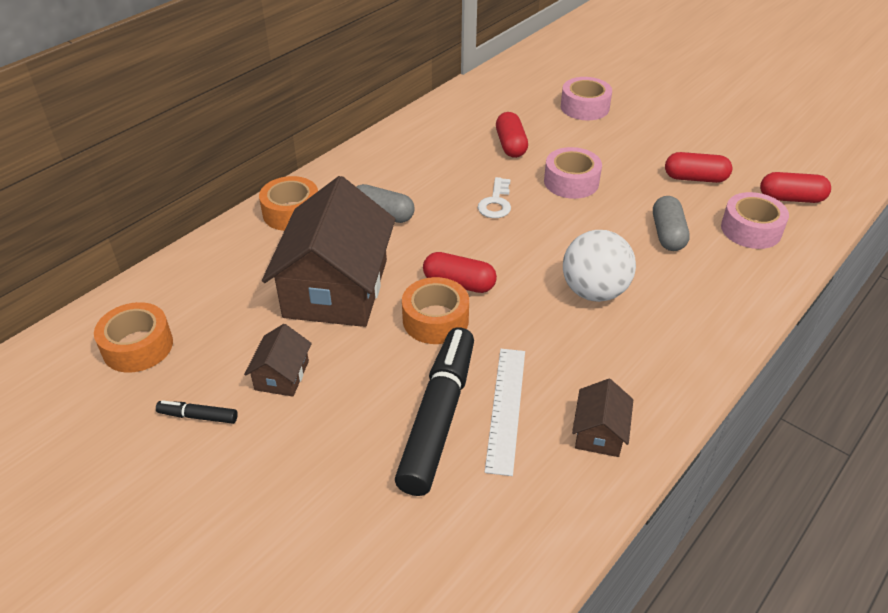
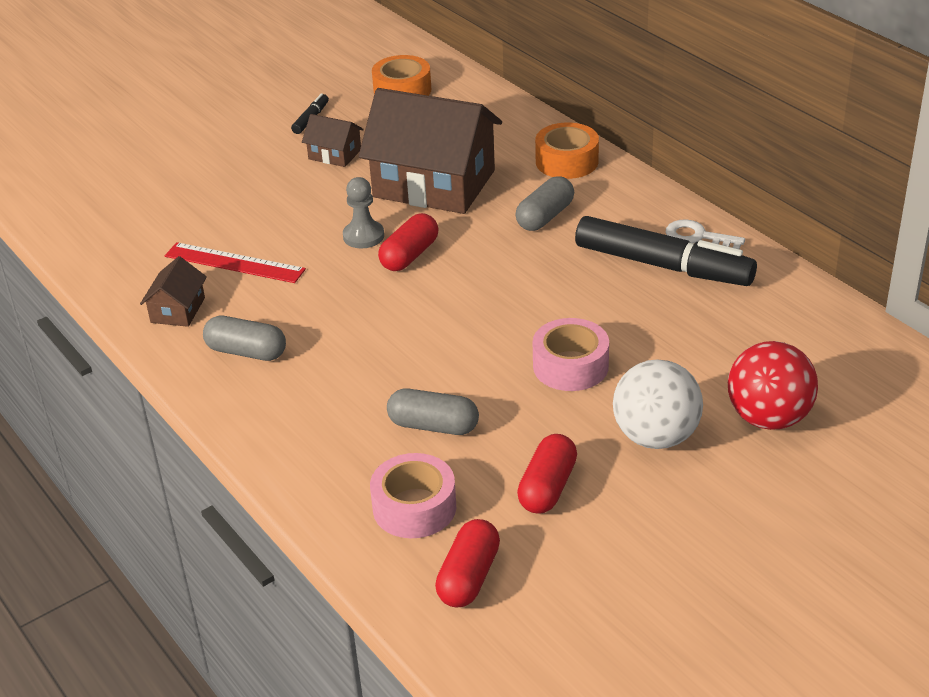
camera: 105 degrees right, 5 degrees down
(435, 320) = (363, 236): orange tape -> grey pawn
(438, 417) = (245, 227): black marker -> black marker (663, 265)
(496, 202) = (543, 298): white key -> white key (698, 237)
(506, 408) = (234, 263): white ruler -> red ruler
(511, 145) = (671, 328): red capsule -> none
(584, 107) = (768, 418): pink tape -> red ball
(594, 291) = (357, 343): white ball -> white ball (656, 436)
(599, 432) = (178, 310): brown house -> brown house turned 75 degrees clockwise
(637, 360) = (246, 352): none -> grey capsule

